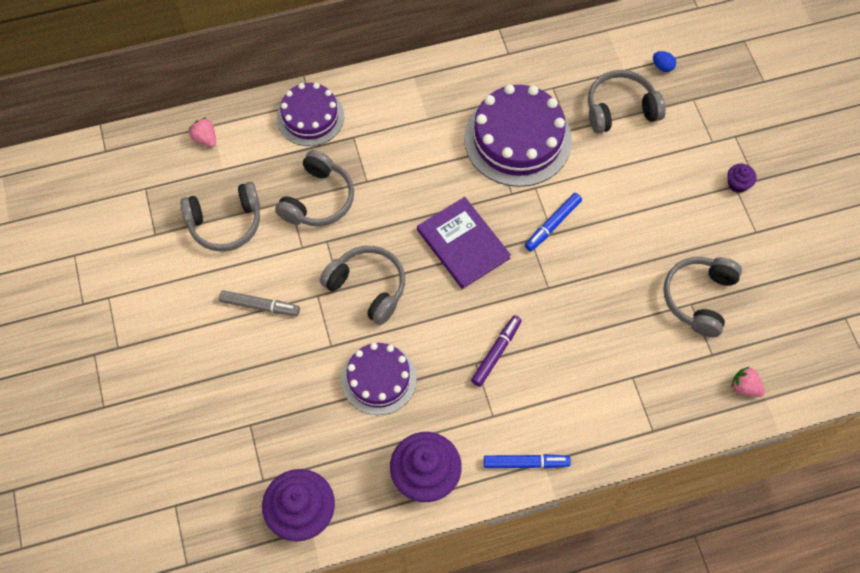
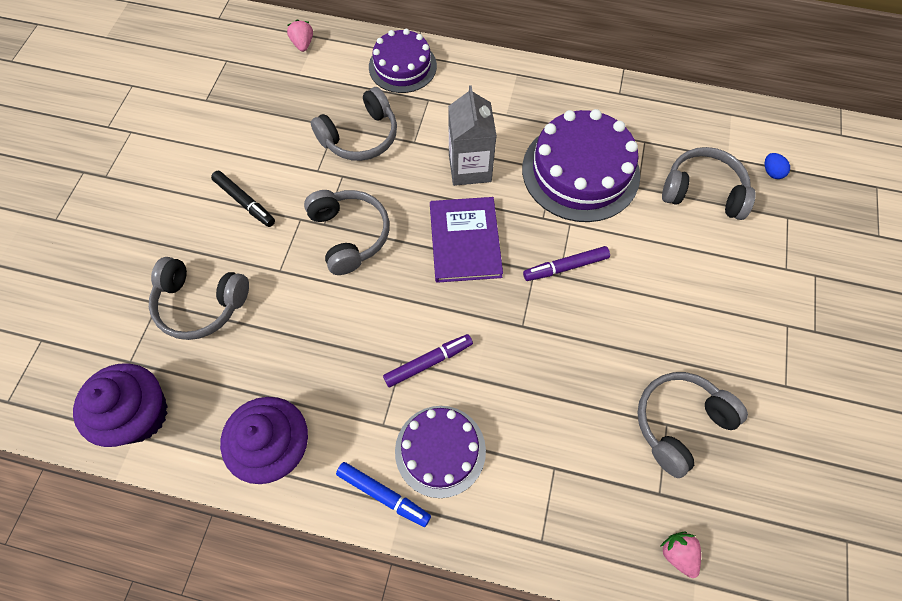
camera: 30 degrees right, 0 degrees up
(225, 223) = (268, 118): grey headphones -> grey headphones (201, 304)
(260, 306) = (245, 202): grey marker -> black marker
(379, 379) = (300, 325): purple cake -> purple cake (440, 450)
(427, 181) = (469, 168): none -> grey carton
(552, 224) = (565, 267): blue marker -> purple marker
(737, 184) = (792, 325): purple cupcake -> none

